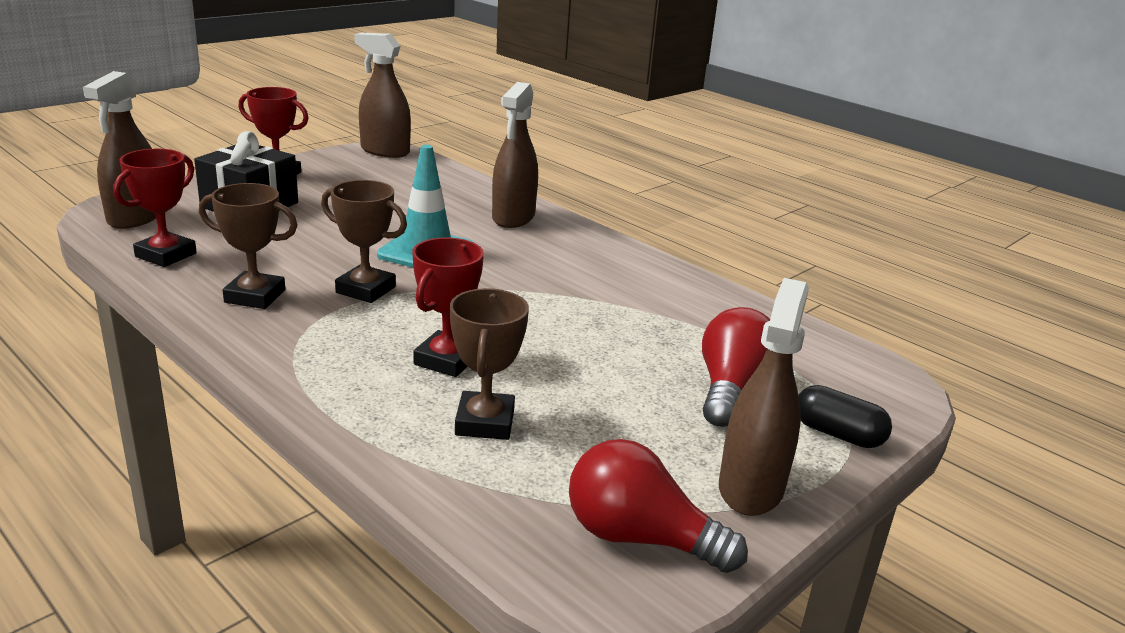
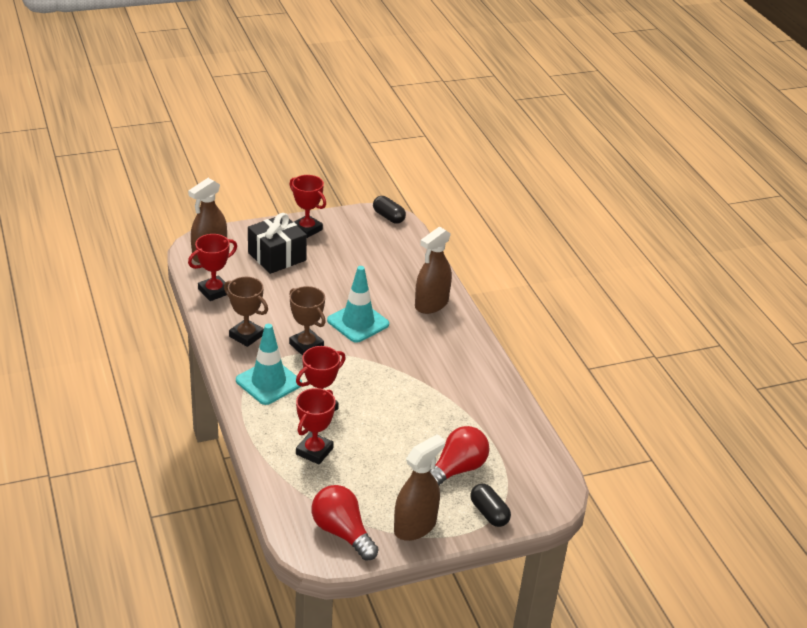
camera: 25 degrees right, 10 degrees up
(333, 346) = (268, 382): none -> turquoise traffic cone
(385, 151) = (388, 217): brown spray bottle -> black capsule
(485, 422) = (314, 451): brown trophy -> red trophy

